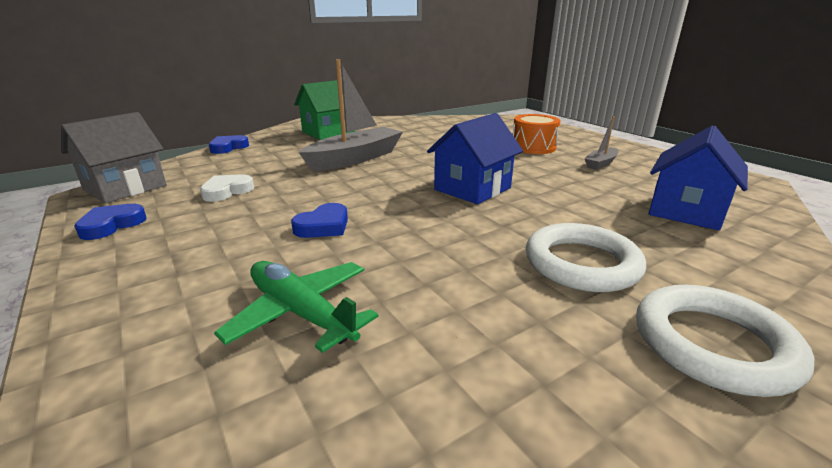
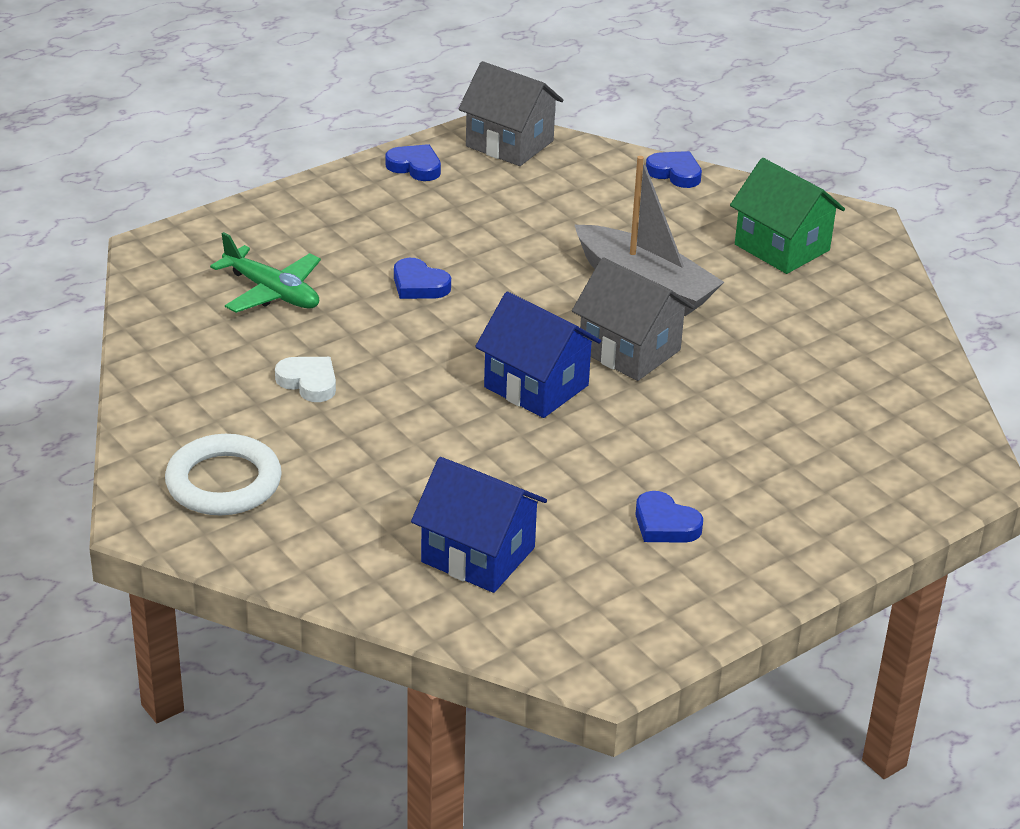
camera: 85 degrees right, 10 degrees up
(227, 191) = (507, 209): white heart -> white heart (309, 382)
(301, 313) = (272, 292): green plane -> green plane turned 90 degrees clockwise
(427, 164) = (629, 350): none -> grey house
(533, 147) = (746, 464): orange drum -> none
(581, 264) = (344, 441): white ring -> none
(601, 164) = (665, 524): grey boat -> blue heart

